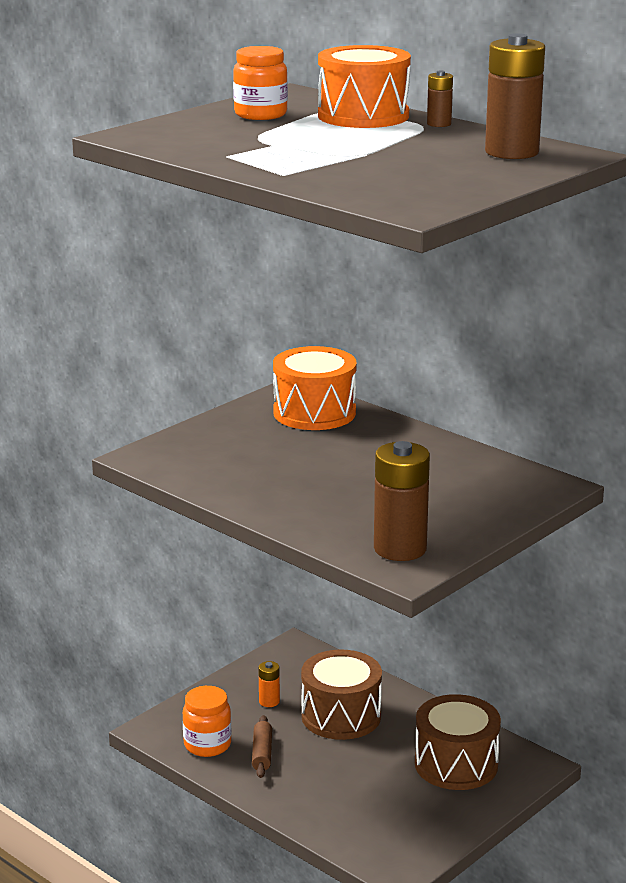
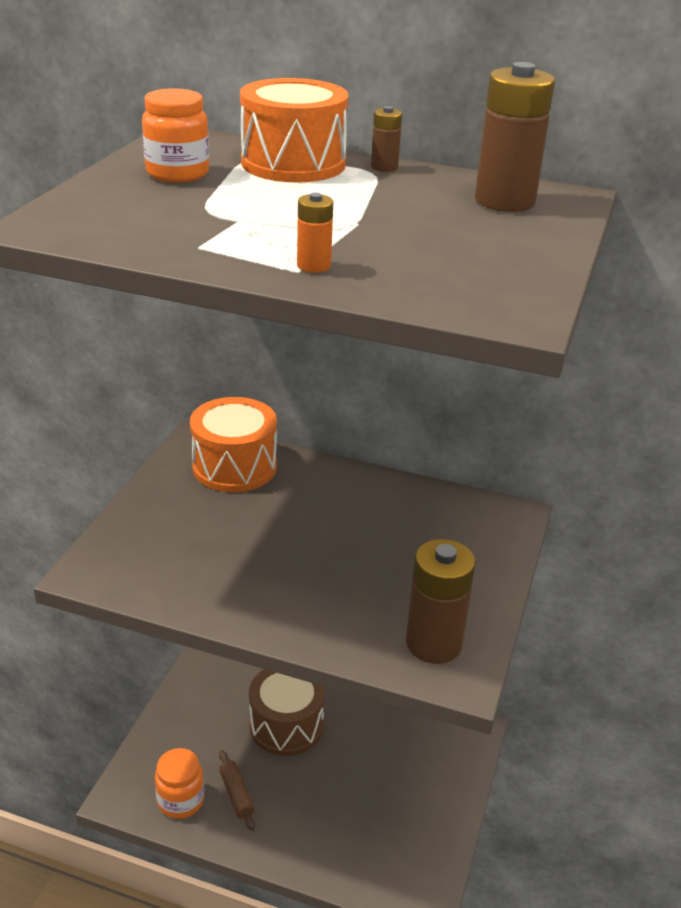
camera: 25 degrees left, 10 degrees up
(269, 701) = (214, 727): orange battery -> orange battery (314, 266)
(456, 764) = (410, 752): brown drum -> none

